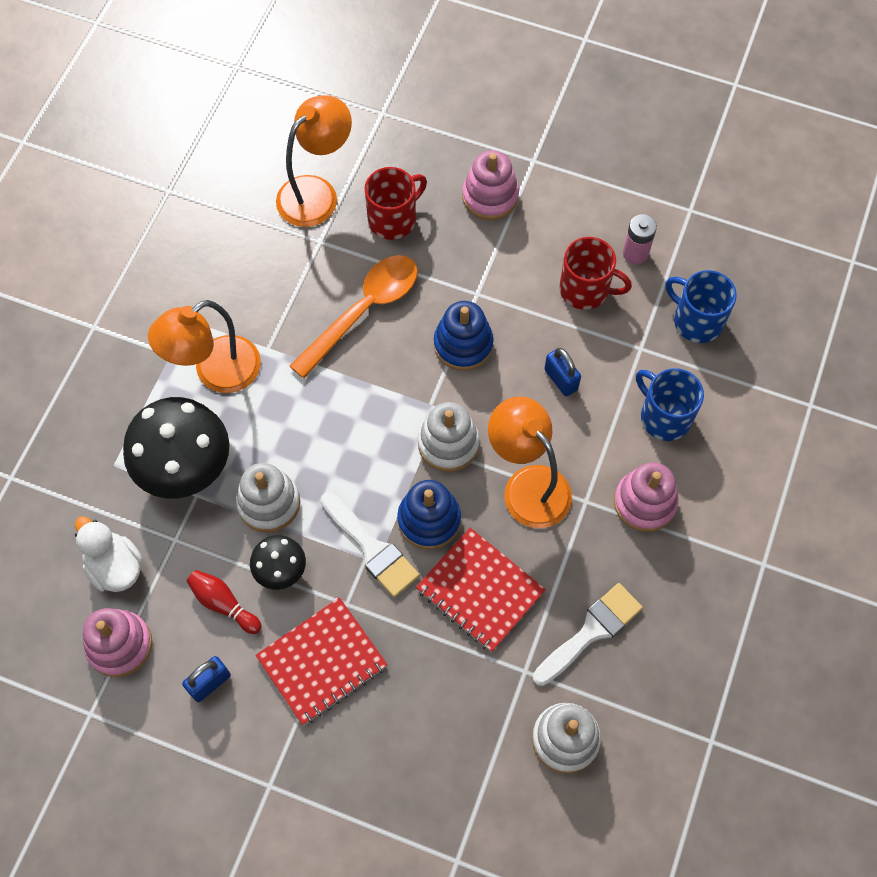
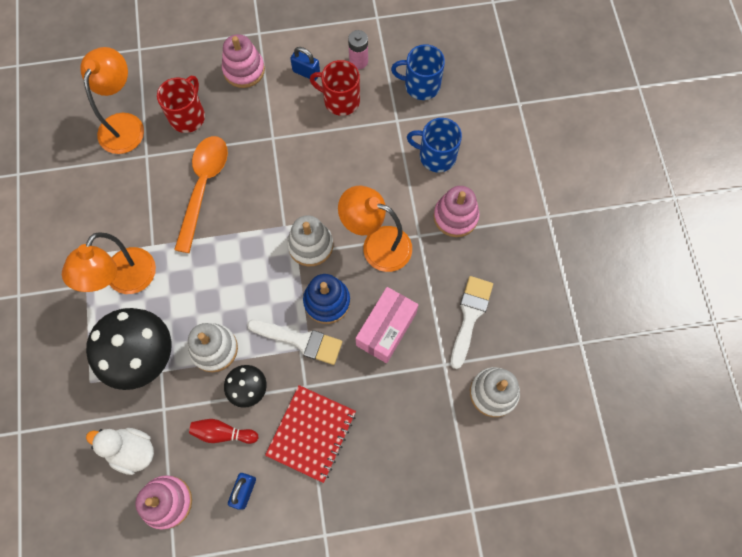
camera: 30 degrees left, 5 degrees up
(463, 344) = (282, 175): blue stacking toy -> none
(480, 590) = (386, 329): red notebook -> pink box
(561, 379) = (358, 166): blue padlock -> blue padlock (306, 72)
(585, 289) = (340, 100): red mug -> red mug turned 150 degrees counterclockwise

